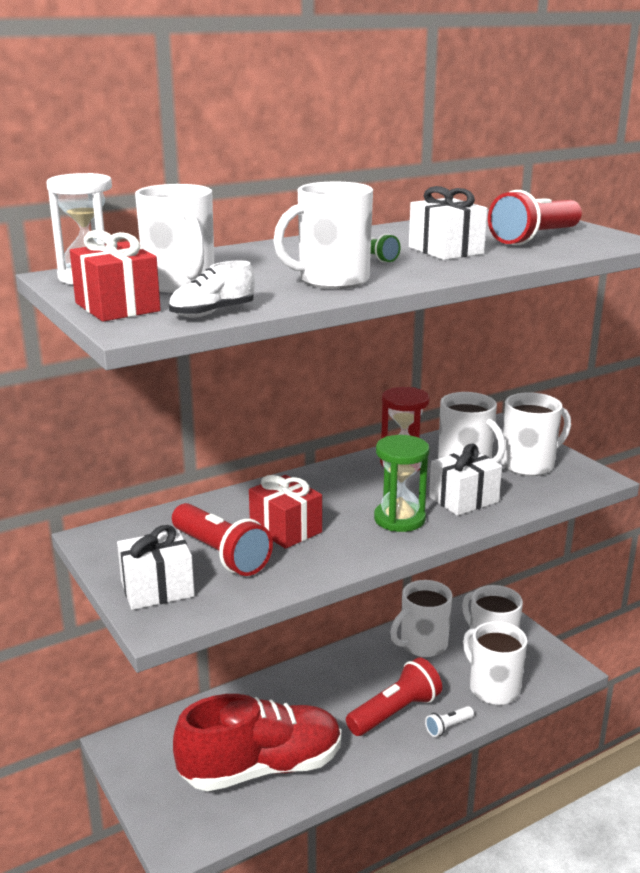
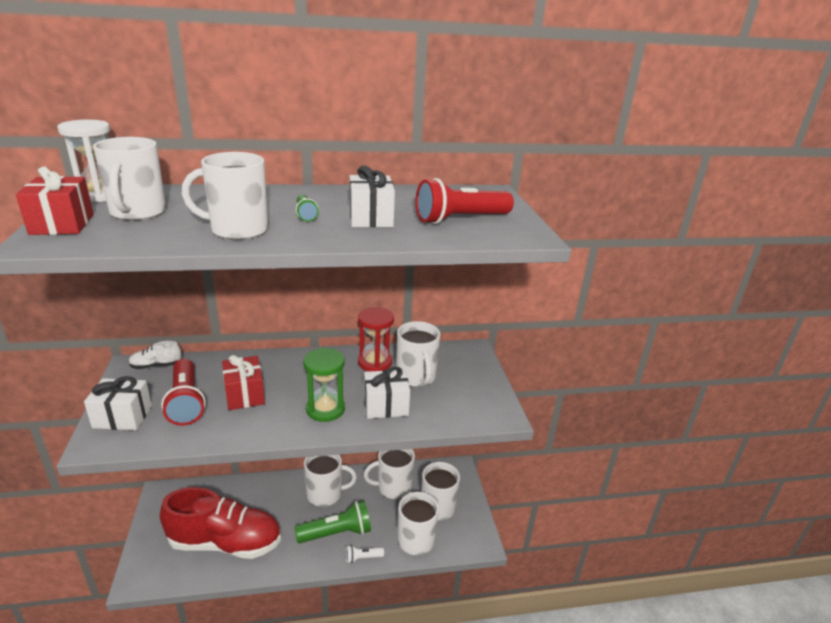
camera: 20 degrees right, 5 degrees up
(212, 313) = (105, 243): white shoe -> white shoe (156, 365)
(395, 712) = (337, 533): red flashlight -> green flashlight
(529, 465) = (462, 389): white mug -> white mug (325, 494)

